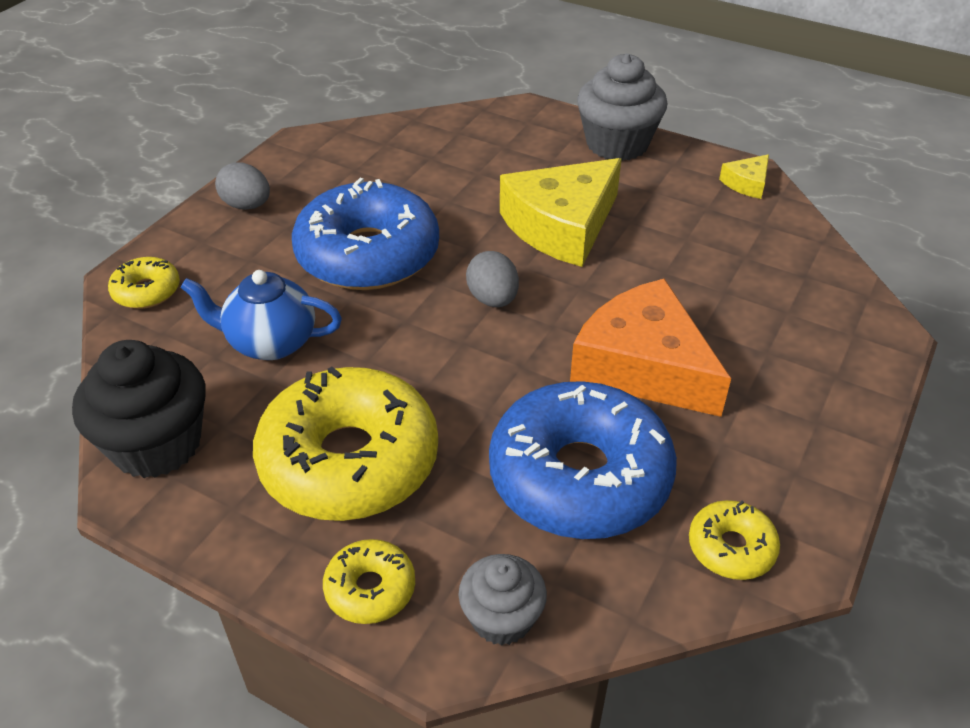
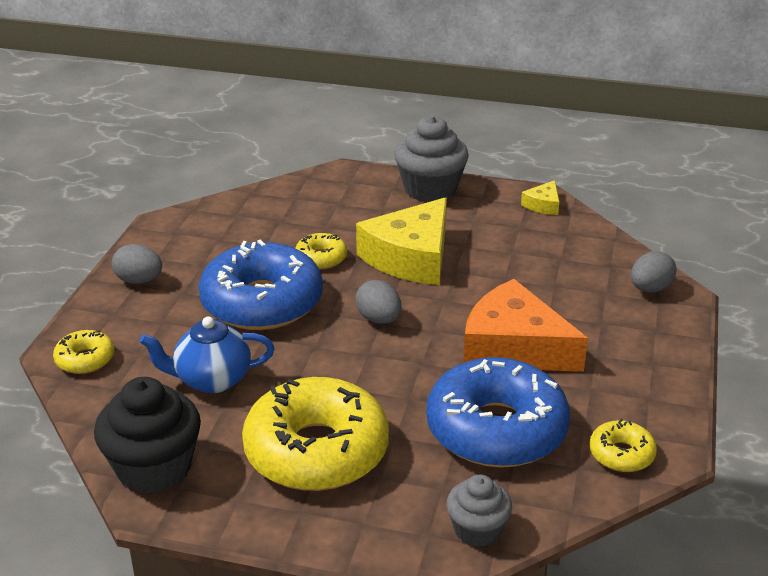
camera: 15 degrees left, 10 degrees down
(370, 589) = (372, 531): yellow donut -> yellow donut (321, 258)
(847, 316) = (650, 289): none -> grey egg

